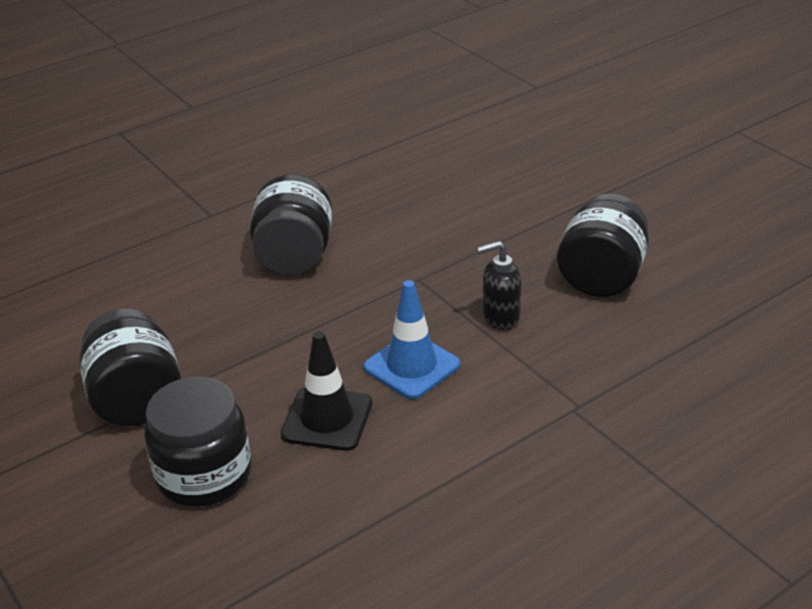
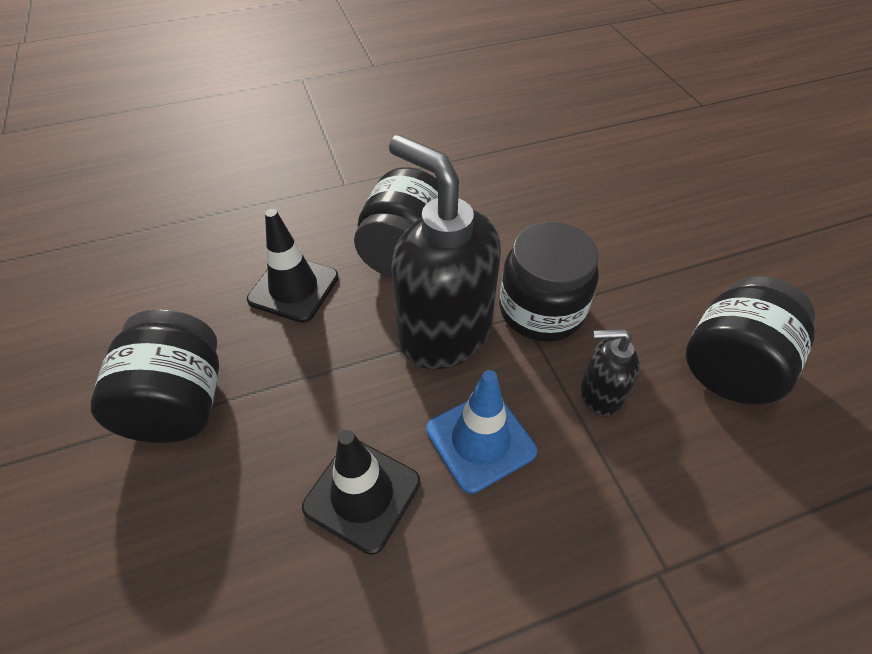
camera: 15 degrees right, 15 degrees up
(200, 302) = (293, 288): none -> black traffic cone
(204, 474) = (199, 539): black jar -> black jar (541, 310)
(353, 305) = (443, 333): none -> black soap dispenser

